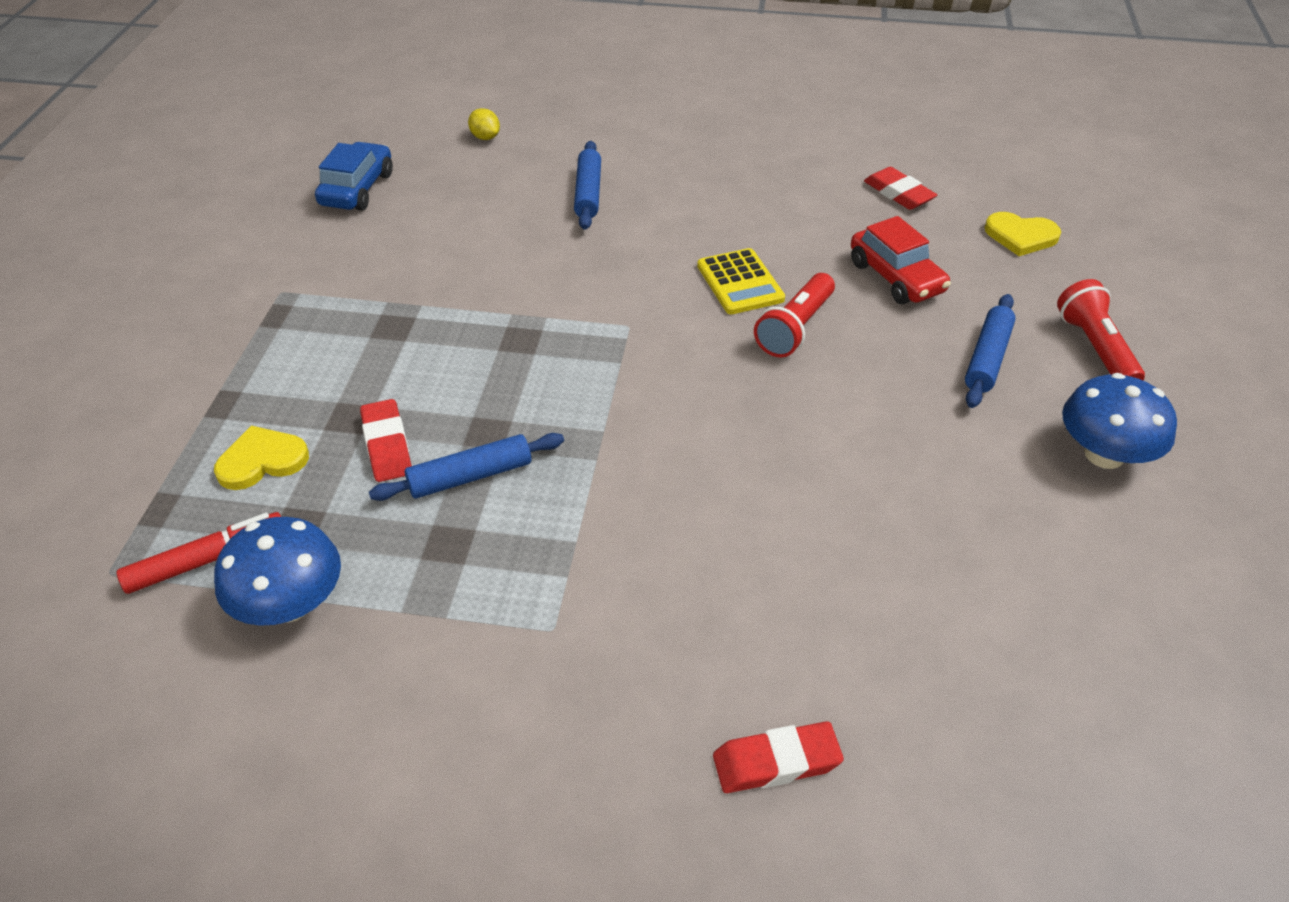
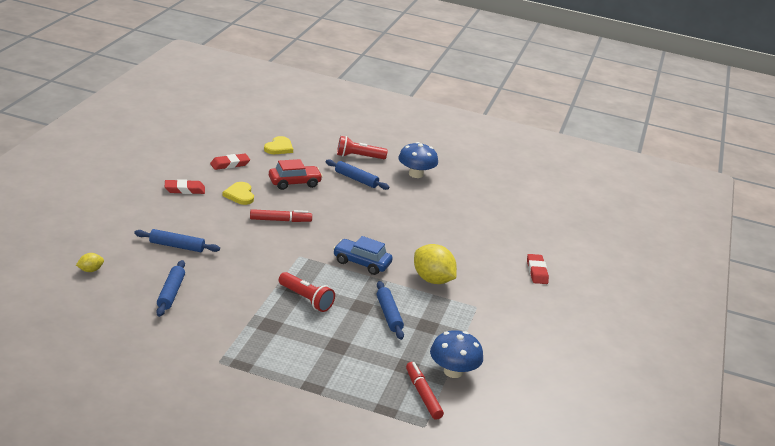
camera: 85 degrees left, 15 degrees down
(262, 461) = (361, 375): yellow heart -> yellow heart (240, 195)
(357, 189) = (121, 325): blue car -> blue car (361, 263)
(387, 445) = (361, 336): red eraser -> red eraser (184, 190)
(452, 213) = (171, 293): none -> blue rolling pin
(633, 534) = (432, 280): none -> yellow lemon
(740, 282) = (280, 220): yellow calculator -> red marker
(795, 328) = (320, 215): red flashlight -> red flashlight (306, 299)

